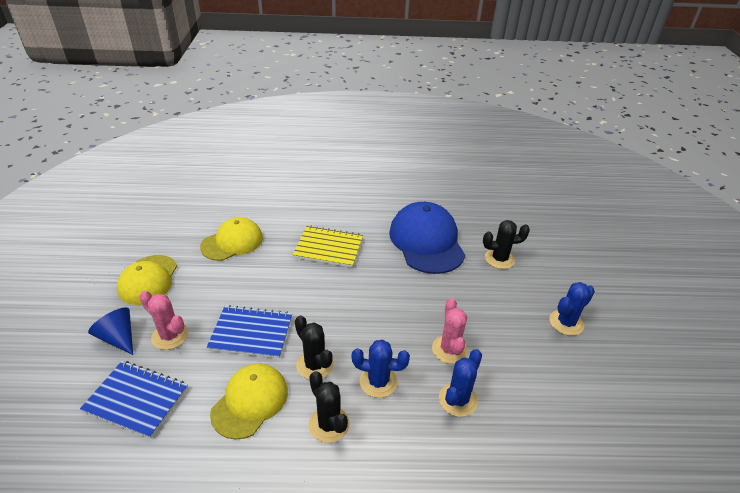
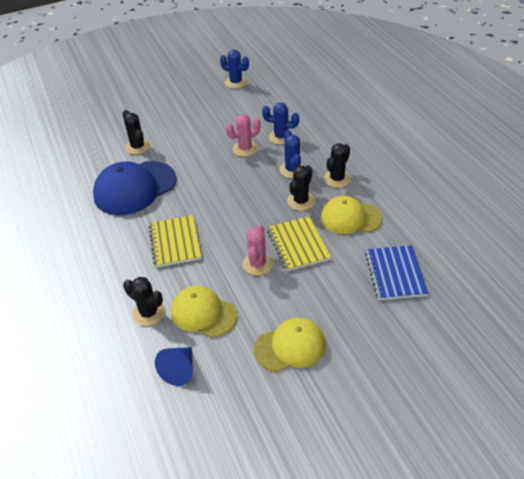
camera: 110 degrees left, 5 degrees up
(118, 337) = (360, 321): blue cone -> blue cone (179, 370)
(170, 336) = (334, 290): pink cactus -> pink cactus (257, 264)
(251, 333) = (298, 244): blue notebook -> yellow notebook
(262, 215) = (149, 313): none -> black cactus
(566, 323) = (189, 109): blue cactus -> blue cactus (236, 82)

